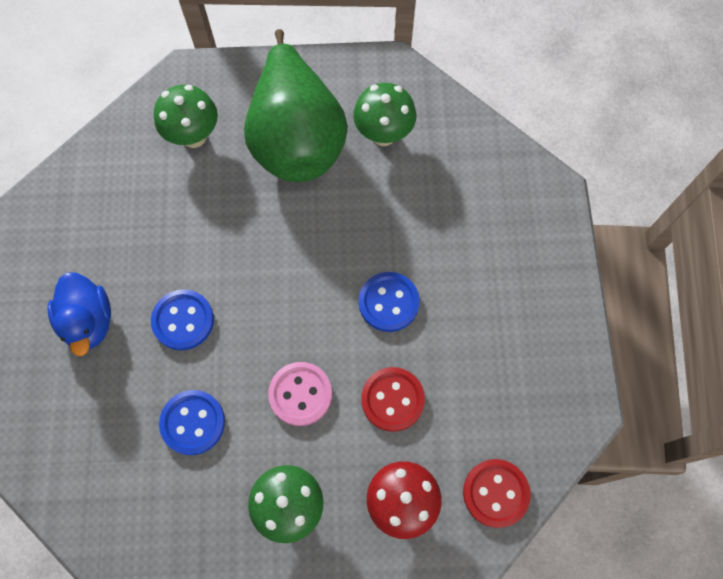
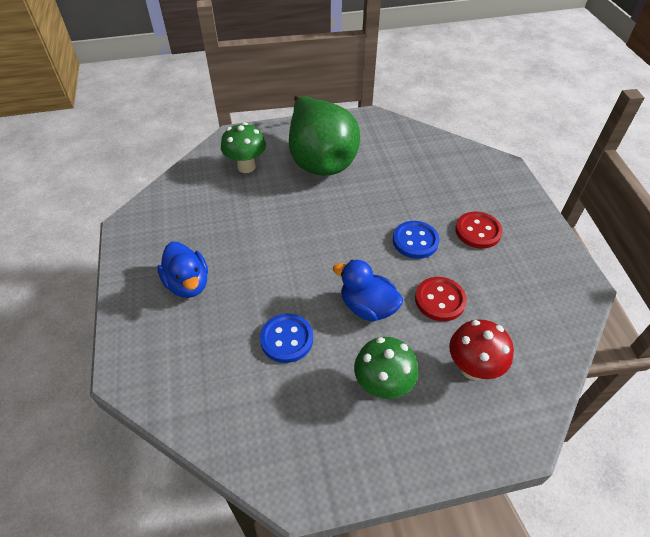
camera: 10 degrees left, 20 degrees down
(183, 320) = (263, 273): blue button -> none
(300, 394) = (367, 307): pink button -> blue duck
(383, 134) = (378, 150): green mushroom -> none
(495, 493) = (543, 350): red button -> red button (478, 231)

